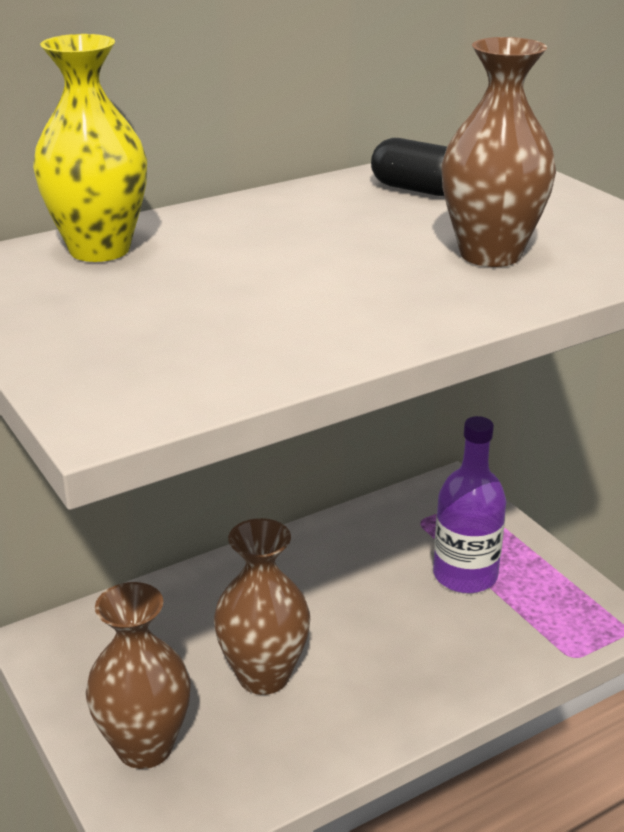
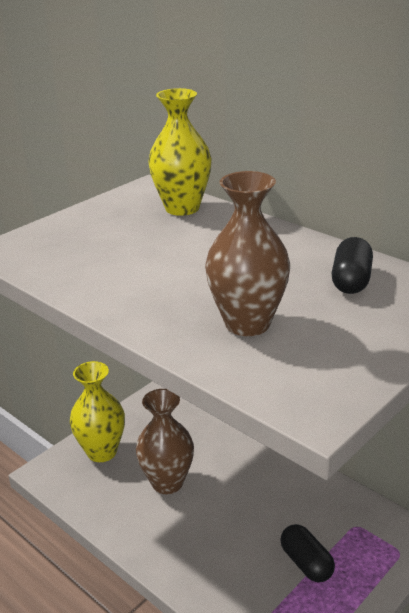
camera: 75 degrees right, 0 degrees up
(145, 747) = (102, 452): brown vase -> yellow vase
(465, 575) = (306, 563): purple bottle -> black capsule

